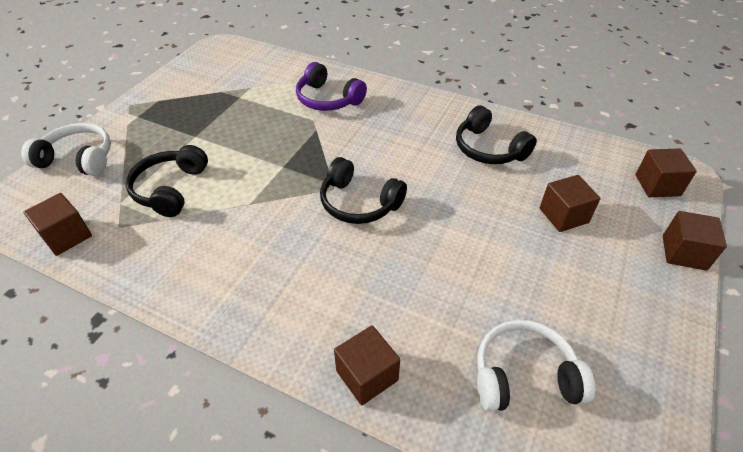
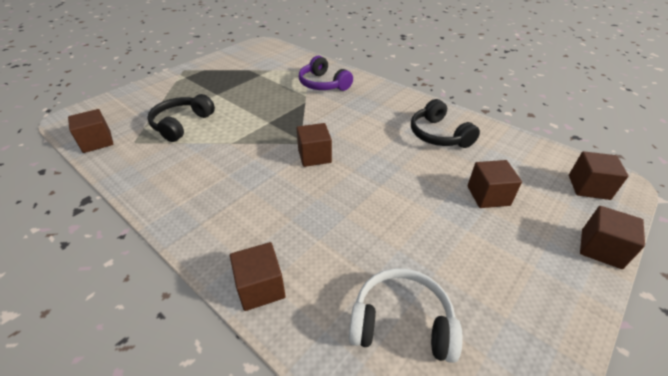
camera: 15 degrees right, 5 degrees down
(78, 159) = (133, 96): white headphones -> none
(359, 203) = (314, 156): black headphones -> brown cube

